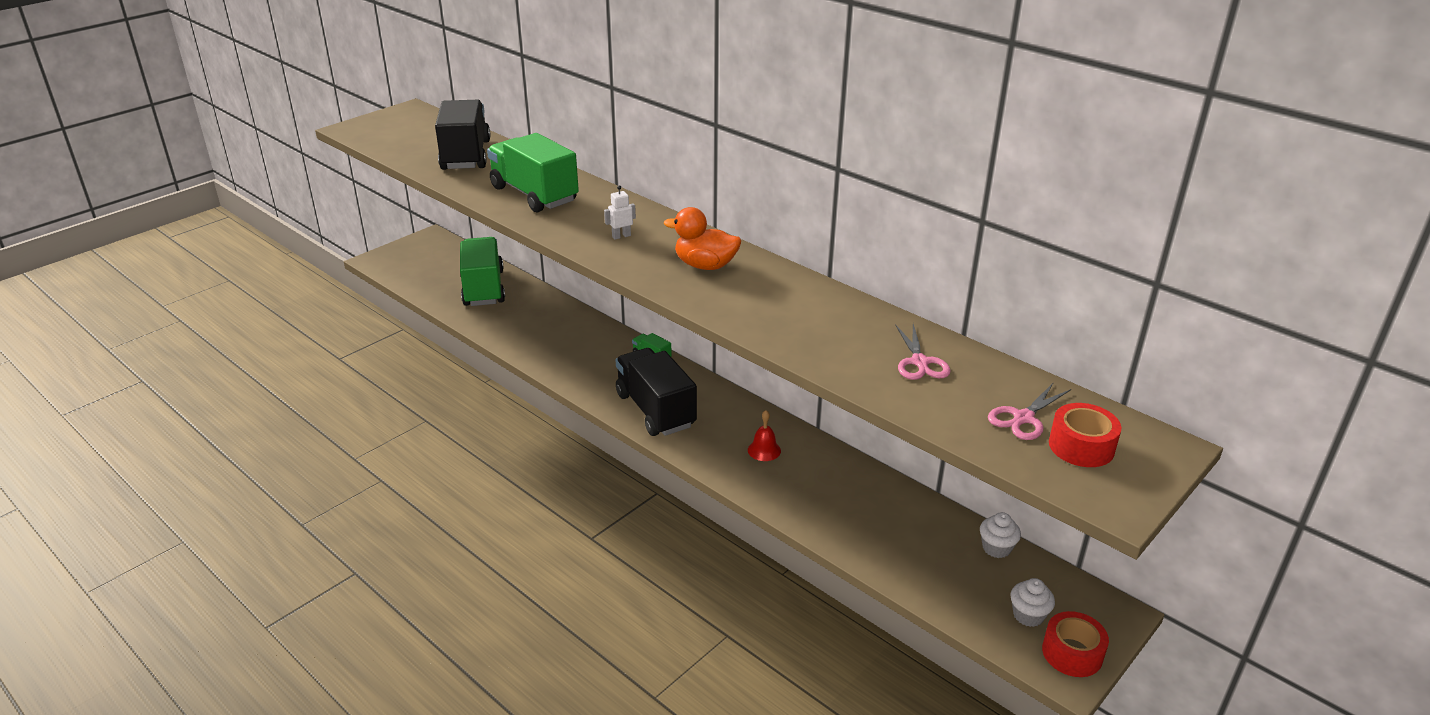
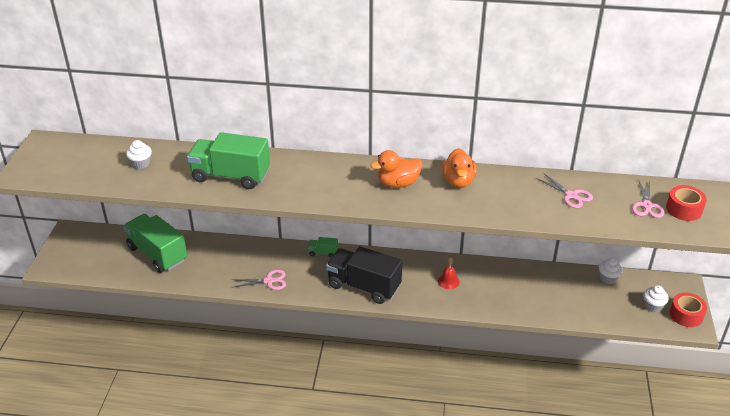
camera: 35 degrees left, 5 degrees up
(466, 155) = (141, 164): black truck -> white cupcake
(560, 359) = (269, 281): none -> pink scissors
(621, 236) = (325, 184): white robot -> none
(784, 290) = (458, 181): none -> orange duck

